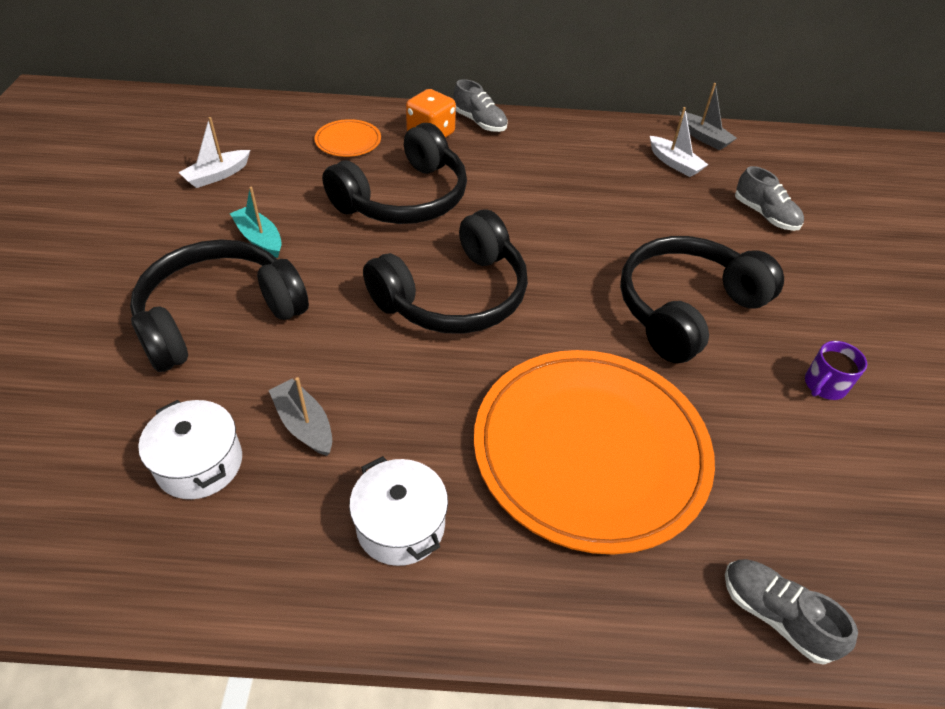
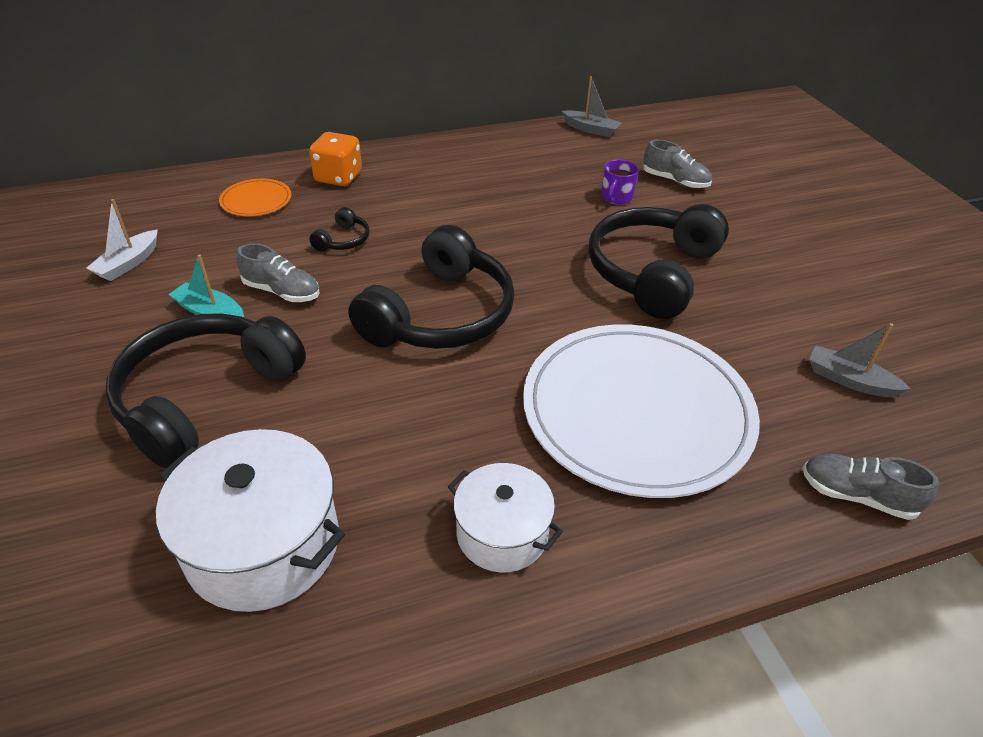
camera: 20 degrees left, 5 degrees down
(199, 463) = (263, 545): white pot -> white pot, size x1.60
(304, 424) = (355, 473): grey boat -> grey boat (849, 380)
(404, 198) = (343, 240): black headphones -> black headphones, size x0.41
(480, 122) = (381, 157): grey shoe -> grey shoe (282, 291)
(590, 450) = (637, 412): orange plate -> white plate
(674, 163) = (577, 155): white boat -> none
(824, 385) = (794, 304): purple mug -> purple mug (616, 197)

